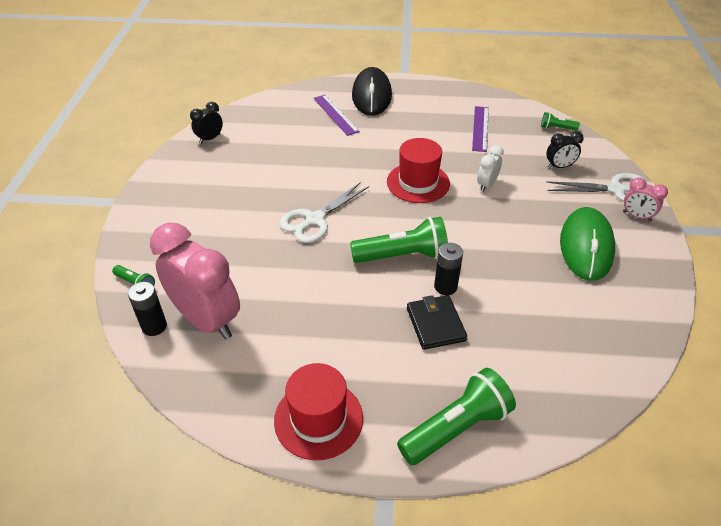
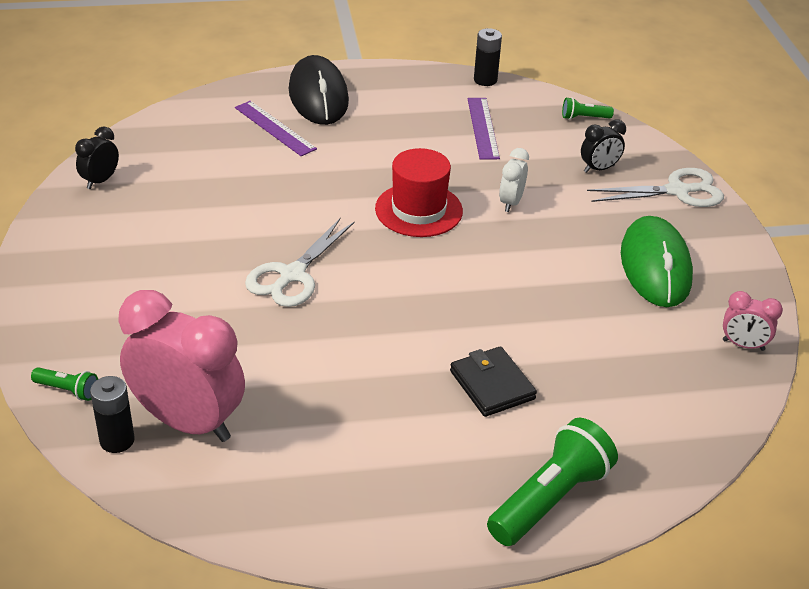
camera: 15 degrees left, 5 degrees down
(318, 419) = (377, 516): red hat -> none
(403, 256) = (426, 307): green flashlight -> none
(445, 286) = (492, 338): black battery -> black battery (485, 80)
(636, 216) = (709, 221): pink clock -> pink clock (743, 345)

